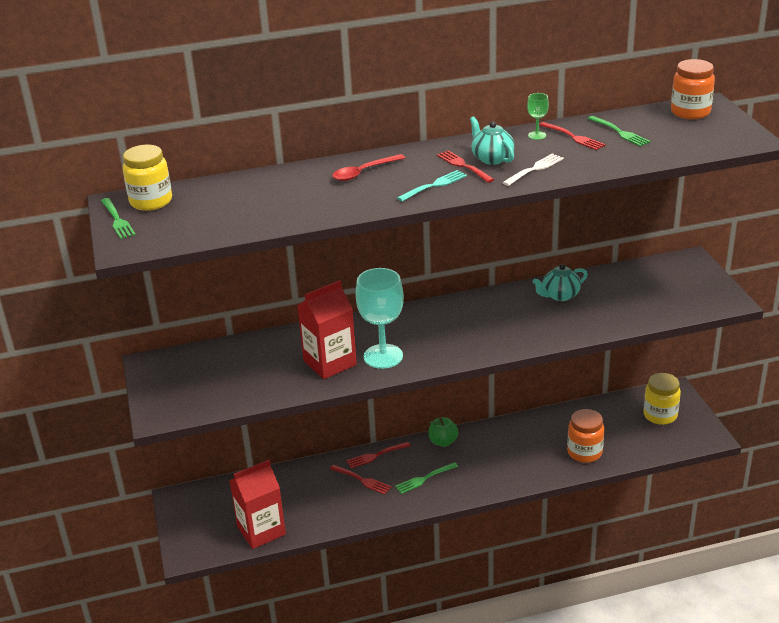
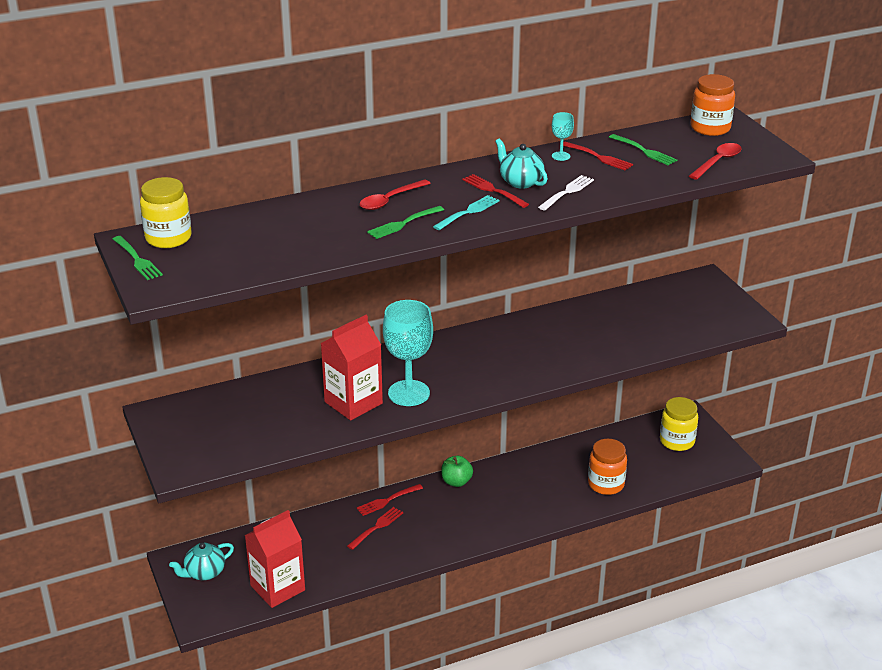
camera: 10 degrees left, 0 degrees up
(361, 480) = (376, 527): red fork -> red fork turned 75 degrees counterclockwise
(425, 478) = (444, 521): green fork -> green fork (404, 223)
(537, 135) = (561, 156): green goblet -> turquoise goblet
(559, 295) = (580, 321): turquoise teapot -> turquoise teapot (204, 573)
(690, 144) = (717, 162): none -> red spoon

